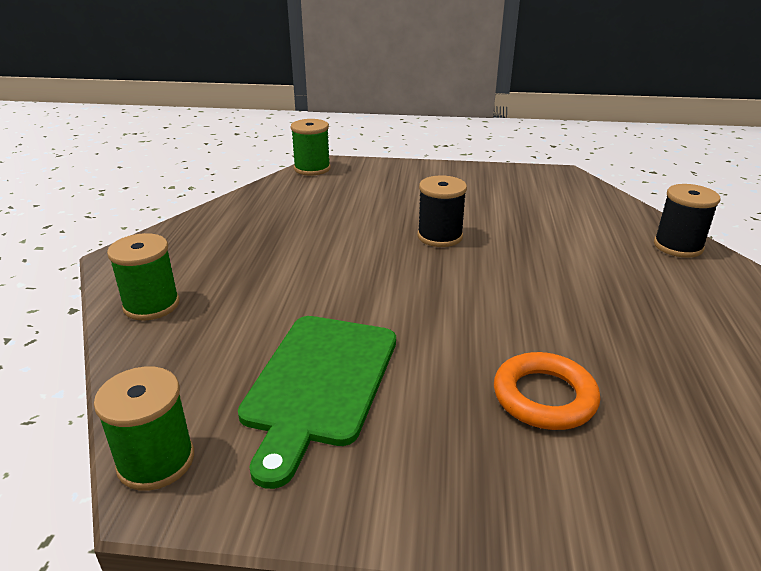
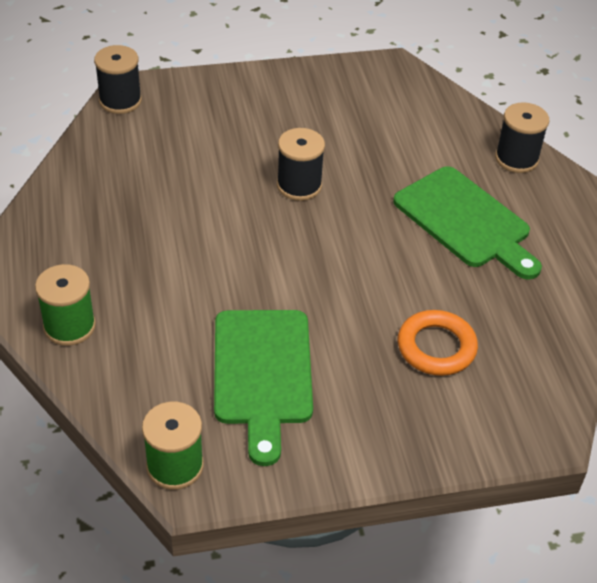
camera: 20 degrees left, 15 degrees up
(312, 168) = (120, 101): green spool -> black spool
(610, 286) = (465, 221): none -> green cutting board

